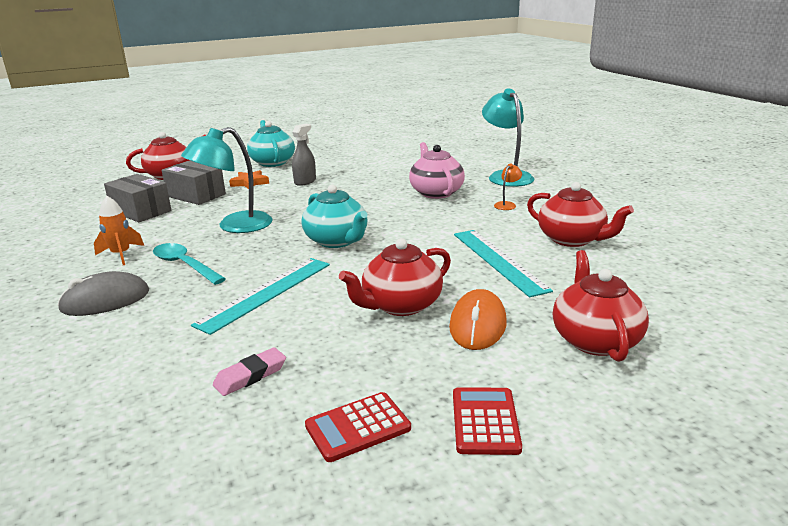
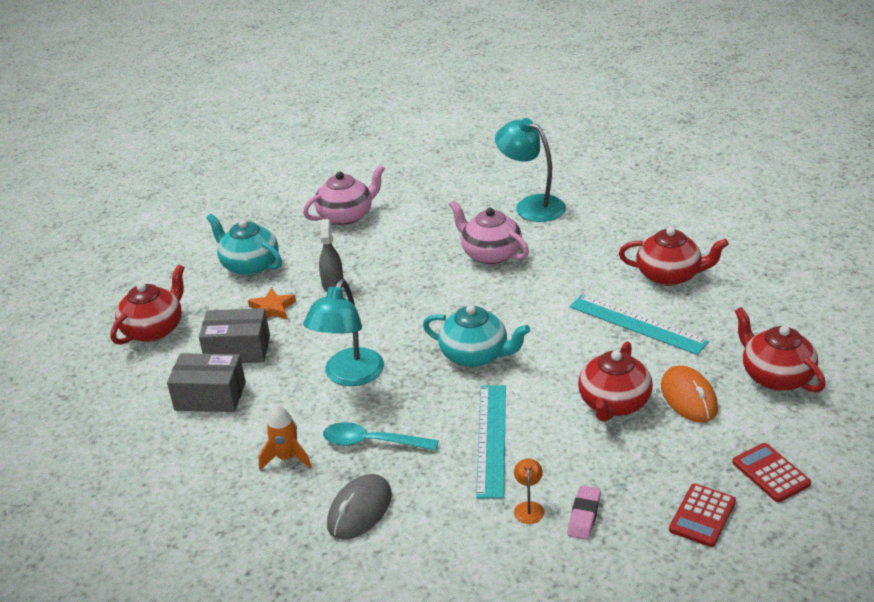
camera: 30 degrees left, 10 degrees up
(367, 155) = (346, 216): none -> pink teapot
(507, 204) = (574, 249): orange lamp -> orange lamp (529, 507)

